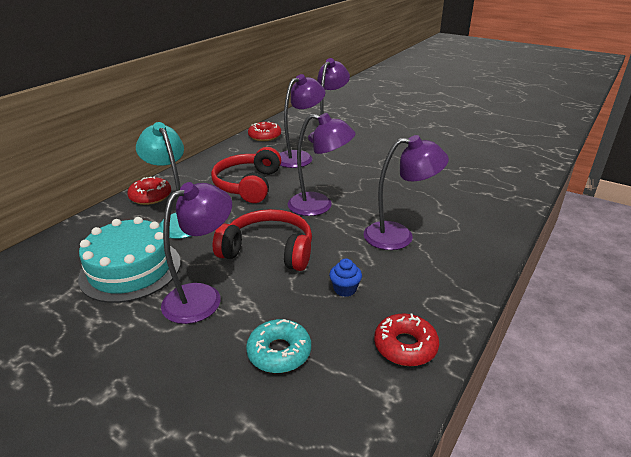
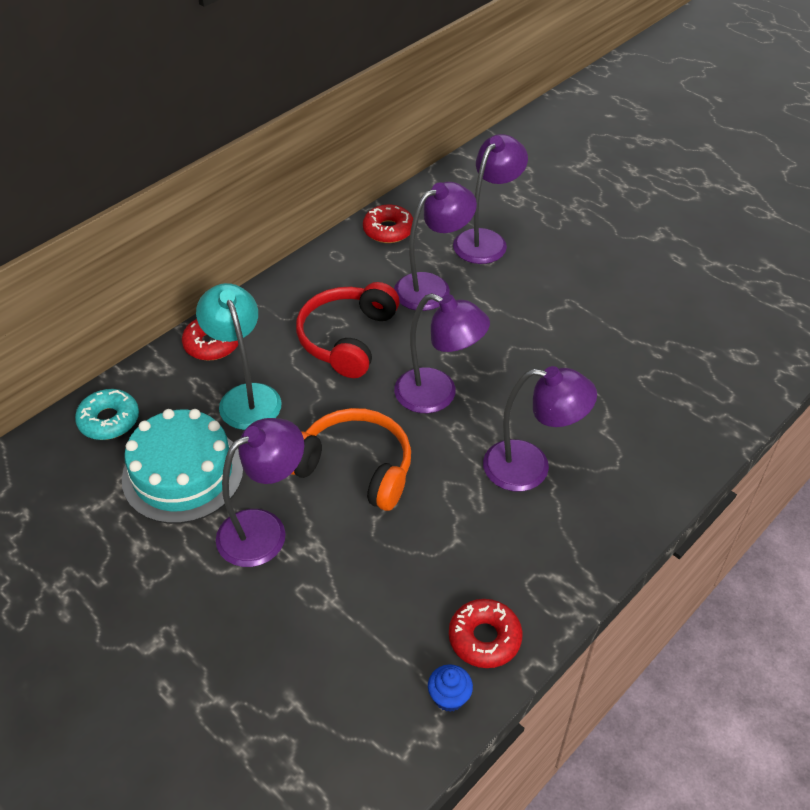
camera: 10 degrees right, 15 degrees up
(269, 250) = (355, 468): red headphones -> orange headphones
(279, 352) = (341, 622): turquoise donut -> turquoise donut (109, 420)
(345, 289) = (436, 546): blue cupcake -> blue cupcake (449, 697)

